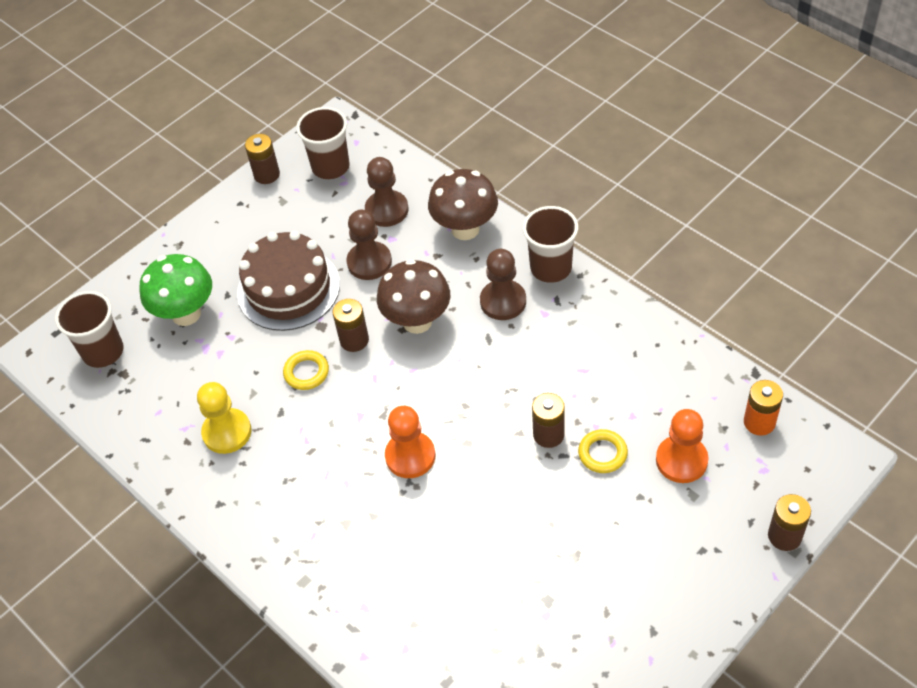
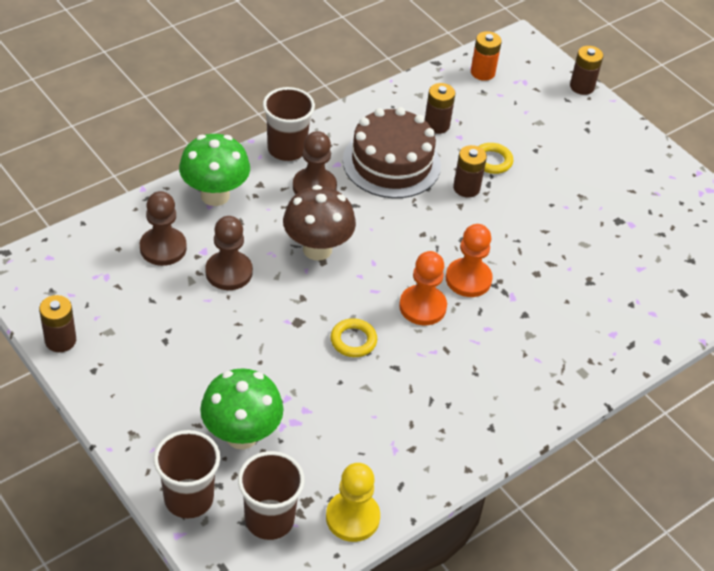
camera: 90 degrees left, 5 degrees down
(227, 432) = (409, 413): yellow pawn -> yellow pawn (352, 517)
(288, 288) = (239, 341): brown cake -> brown cake (391, 163)
(330, 167) = (77, 283): brown cup -> brown cup (189, 498)
(354, 340) = (325, 298): brown battery -> brown battery (436, 125)
(465, 229) = (215, 195): brown mushroom -> green mushroom
(681, 460) = (508, 120): orange pawn -> orange pawn (422, 307)

